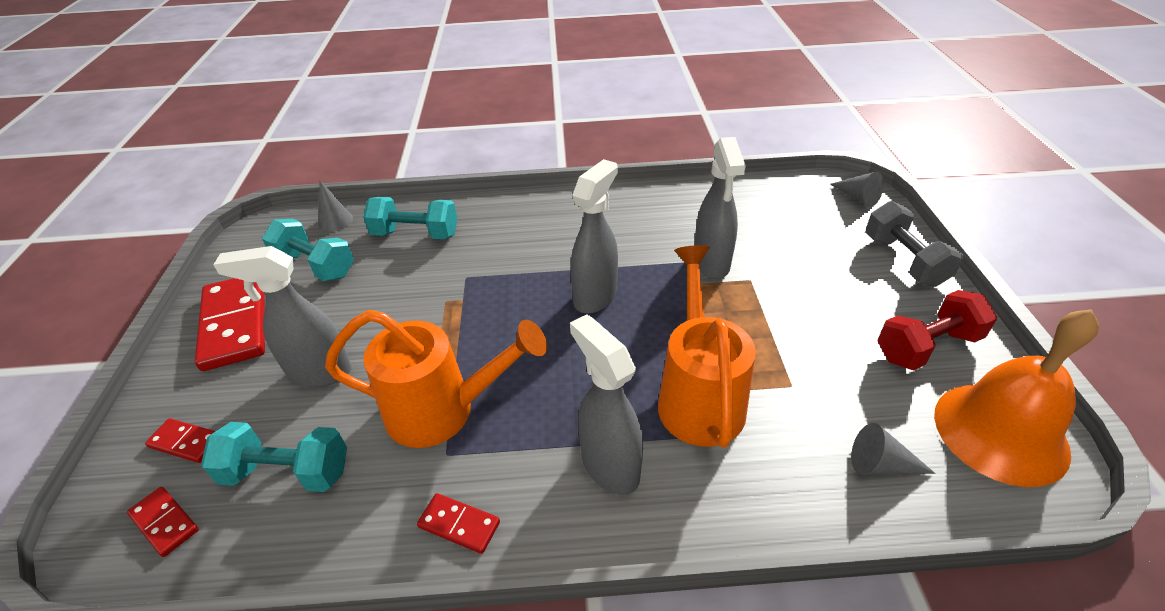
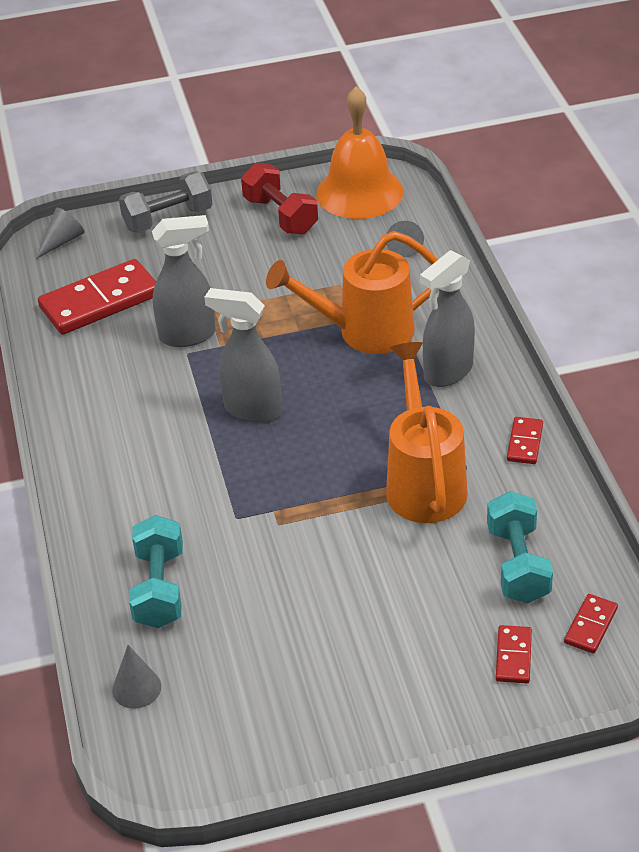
camera: 100 degrees left, 0 degrees up
(235, 324) = (352, 701): red domino -> red domino (100, 301)
(315, 265) = (235, 669): turquoise dumbbell -> none
(319, 373) = (404, 589): grey spray bottle -> none

